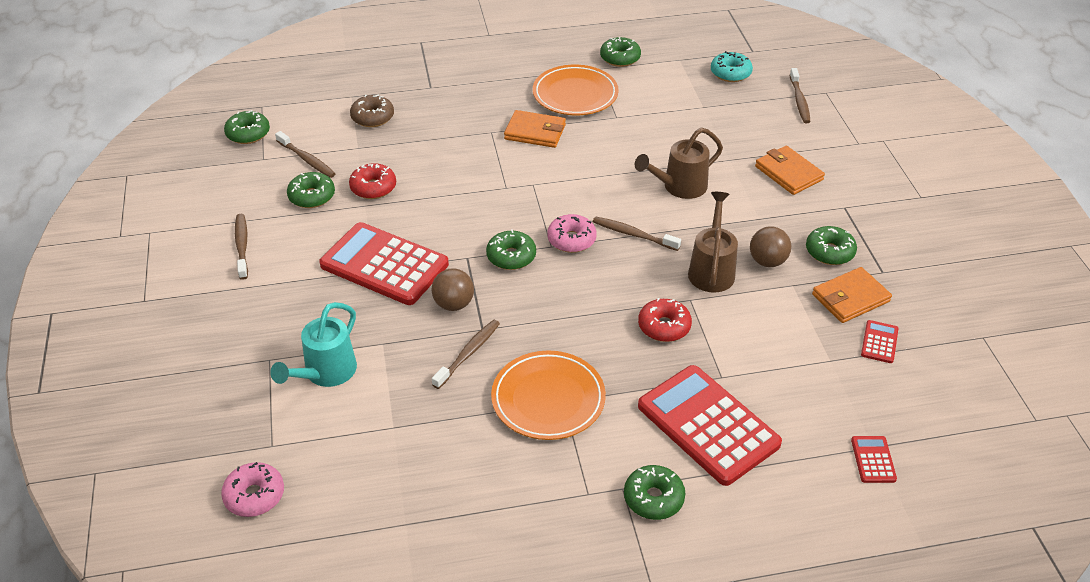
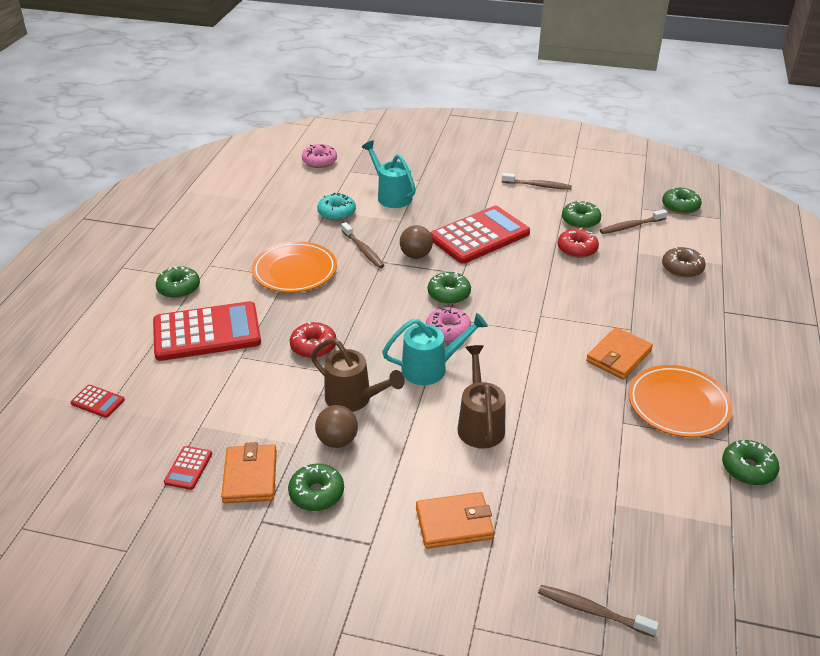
camera: 115 degrees right, 5 degrees down
(633, 234) = (431, 368): brown toothbrush -> turquoise watering can
(730, 73) = (683, 565): turquoise donut -> turquoise donut (336, 213)
(879, 342) = (188, 468): red calculator -> red calculator turned 60 degrees clockwise

